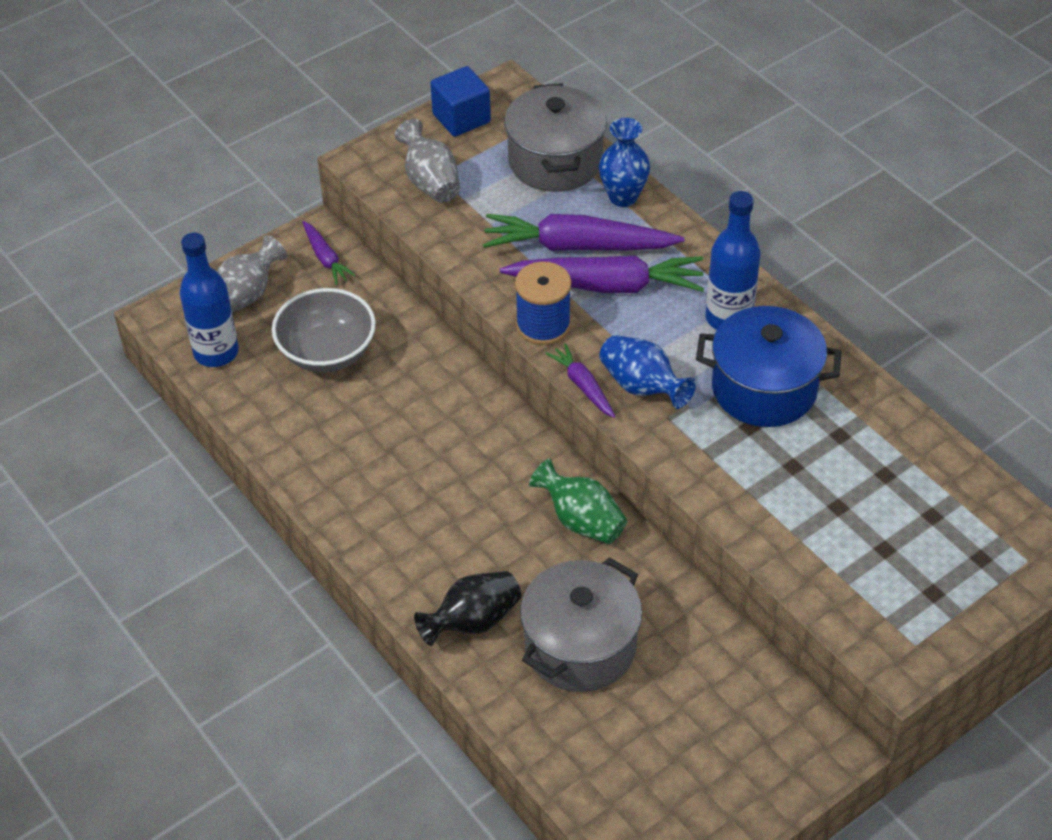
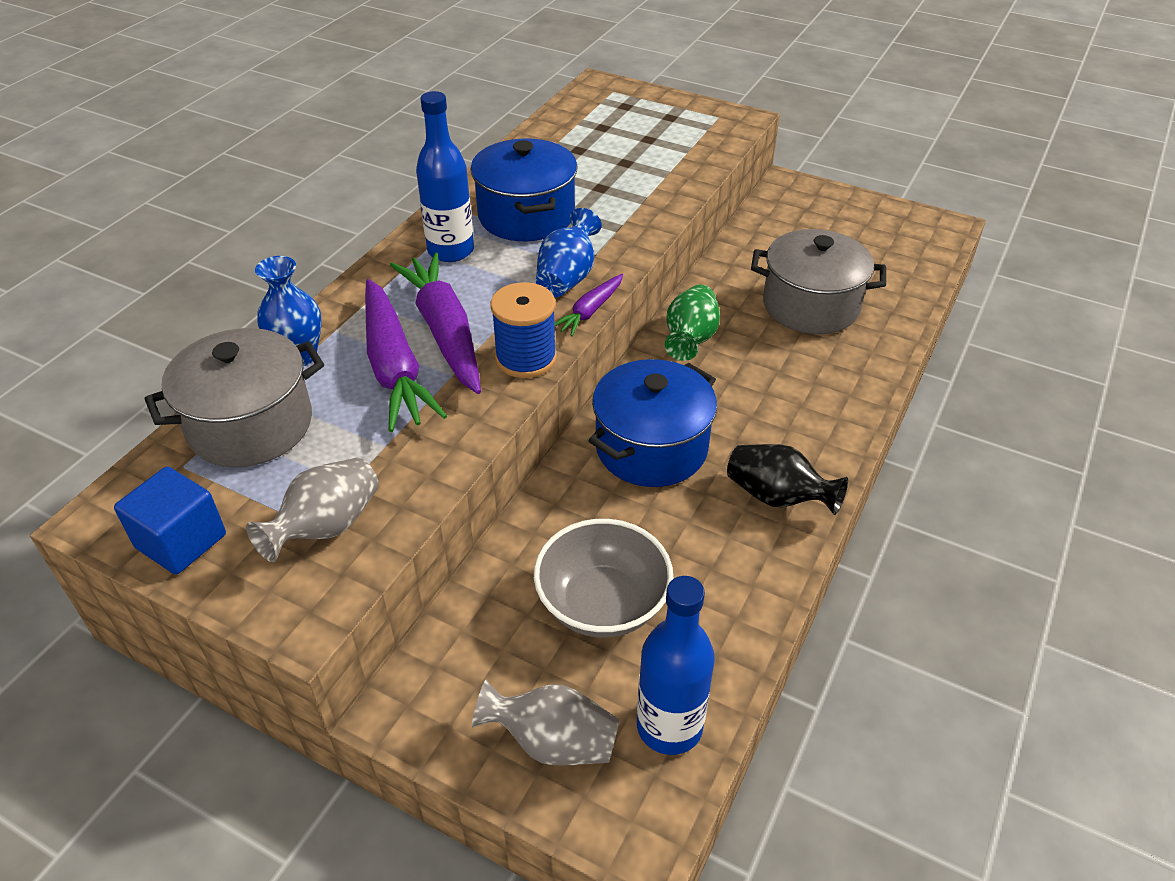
camera: 115 degrees left, 5 degrees down
(325, 258) = (441, 678): purple carrot -> none
(457, 435) = (651, 448): none -> blue pot
(473, 621) = (842, 369): black vase -> black vase (777, 497)

